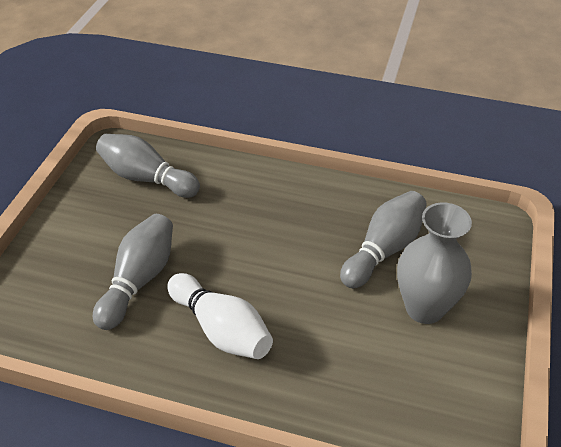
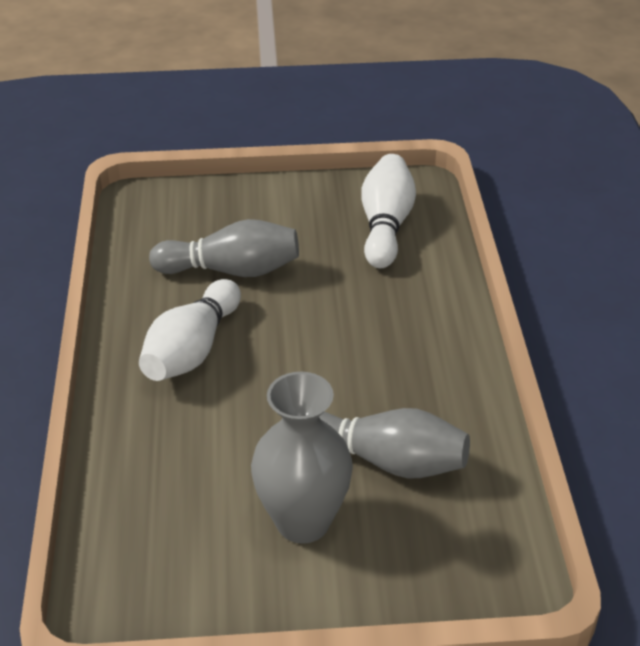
camera: 70 degrees right, 5 degrees down
(147, 178) = (386, 226): grey bowling pin -> white bowling pin

